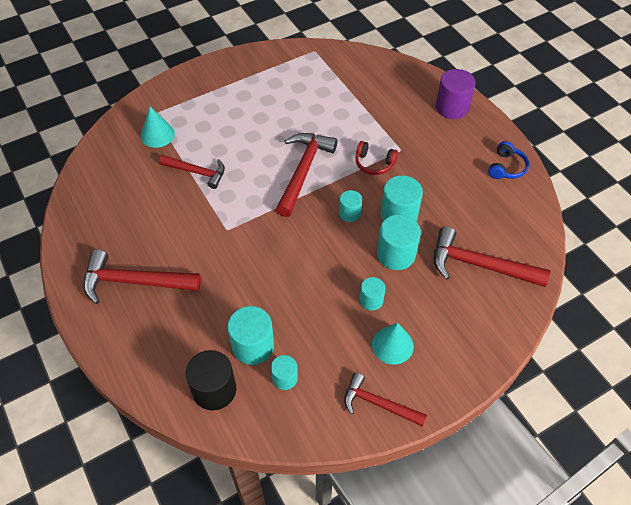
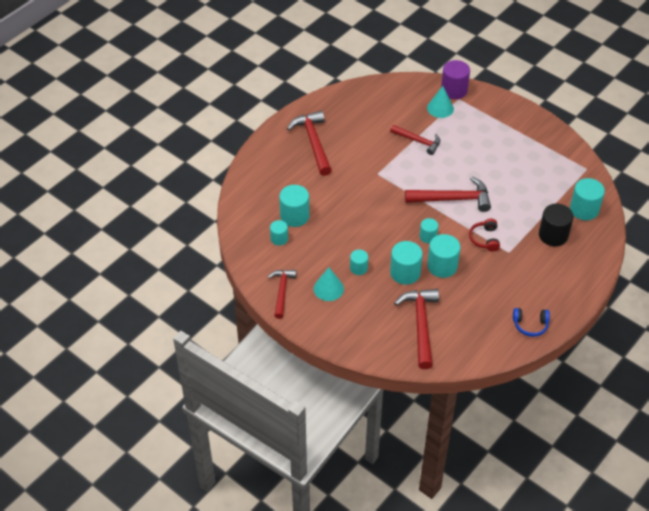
camera: 70 degrees right, 5 degrees down
(197, 172) = (418, 141): red hammer -> red hammer turned 60 degrees counterclockwise
(214, 390) = (256, 207): black cylinder -> black cylinder (553, 235)
(368, 72) = (584, 209): none -> turquoise cylinder
(452, 107) = (577, 275): purple cylinder -> purple cylinder (454, 90)

